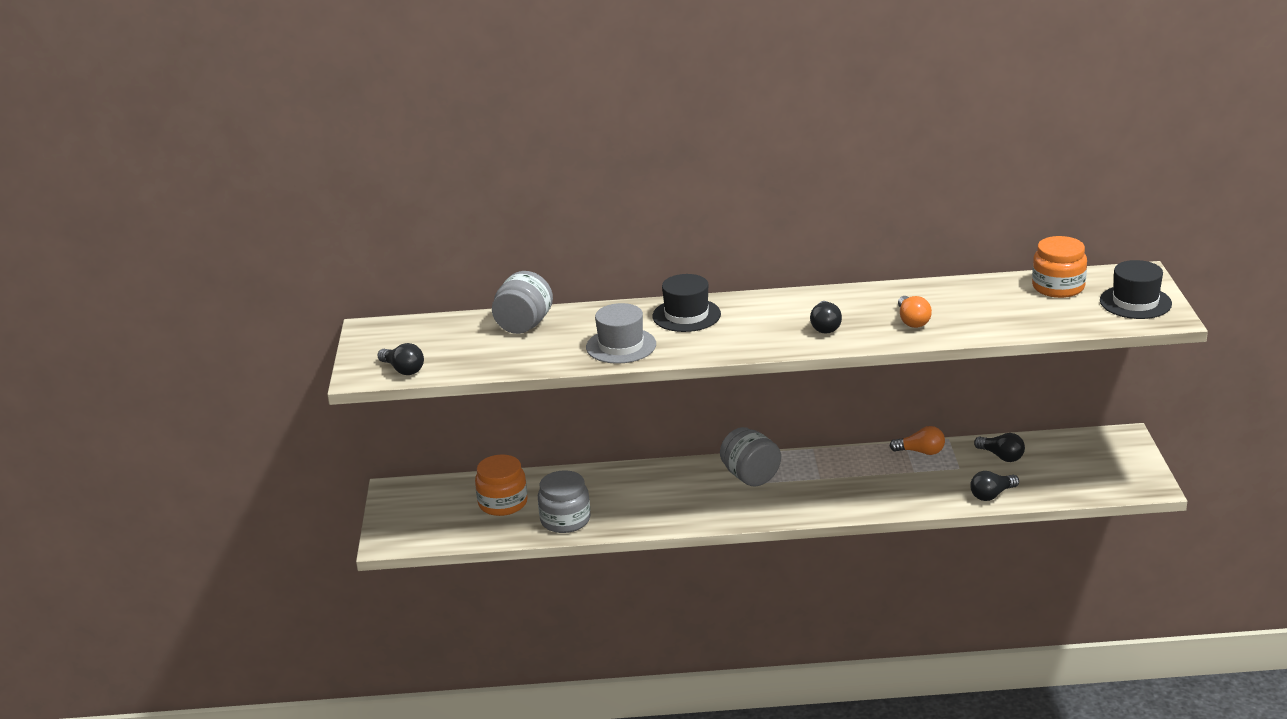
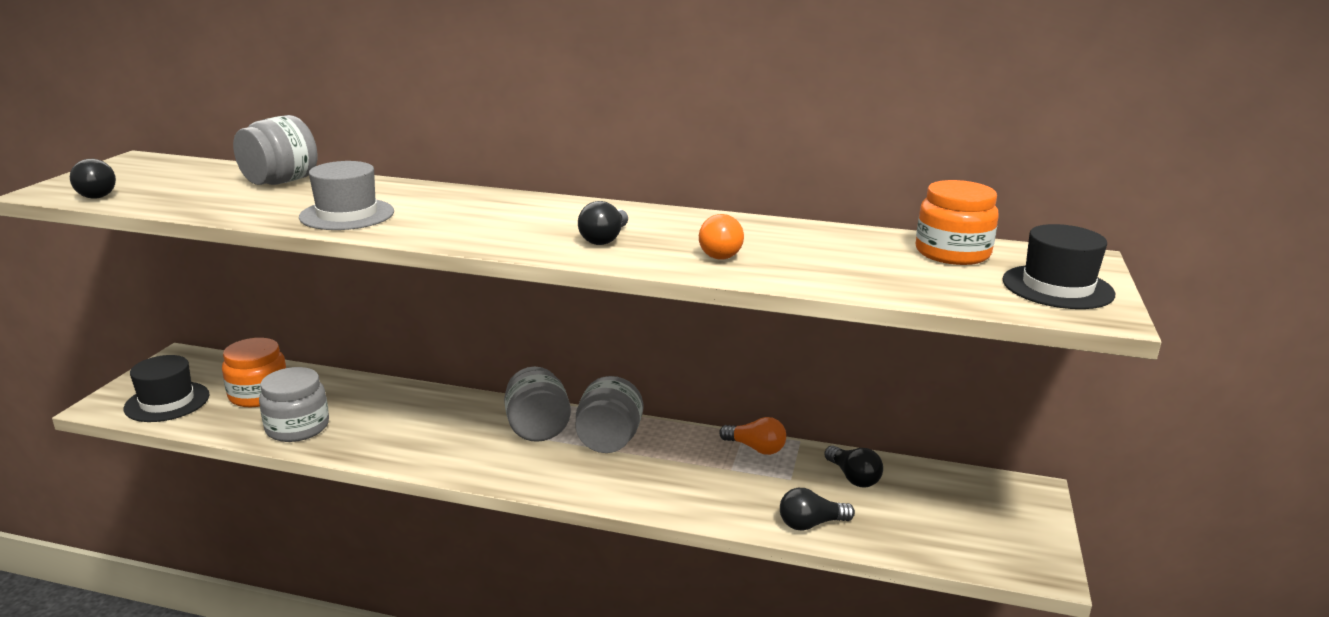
camera: 15 degrees right, 5 degrees down
(686, 315) = (460, 202): black hat -> black hat (167, 402)
(811, 473) = (608, 441): none -> grey jar

